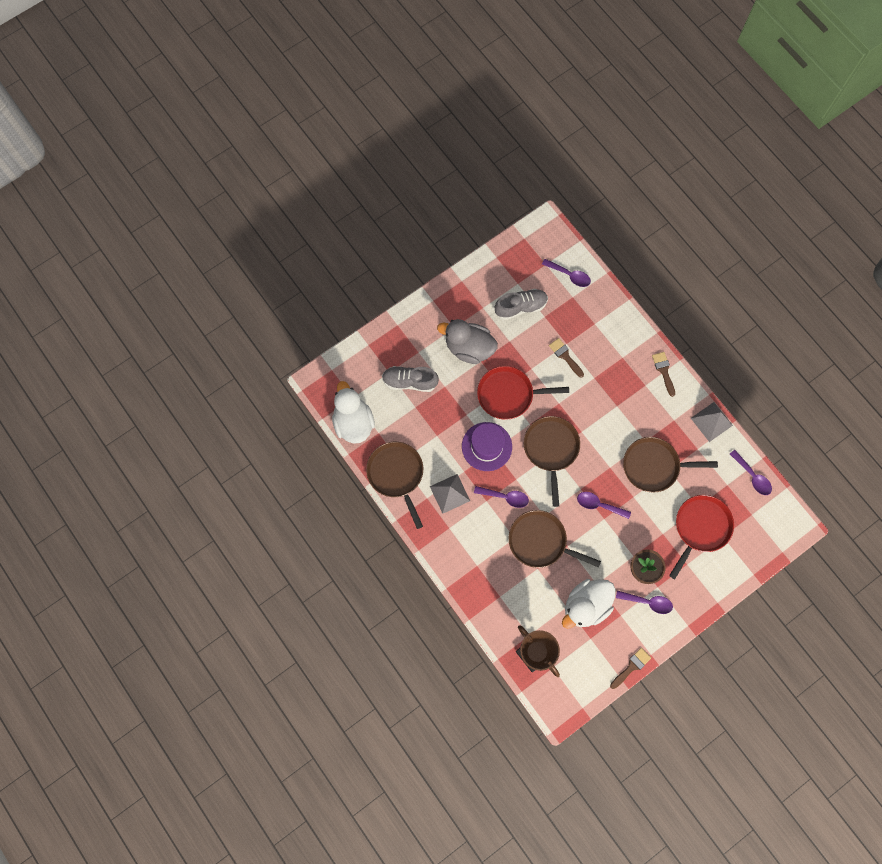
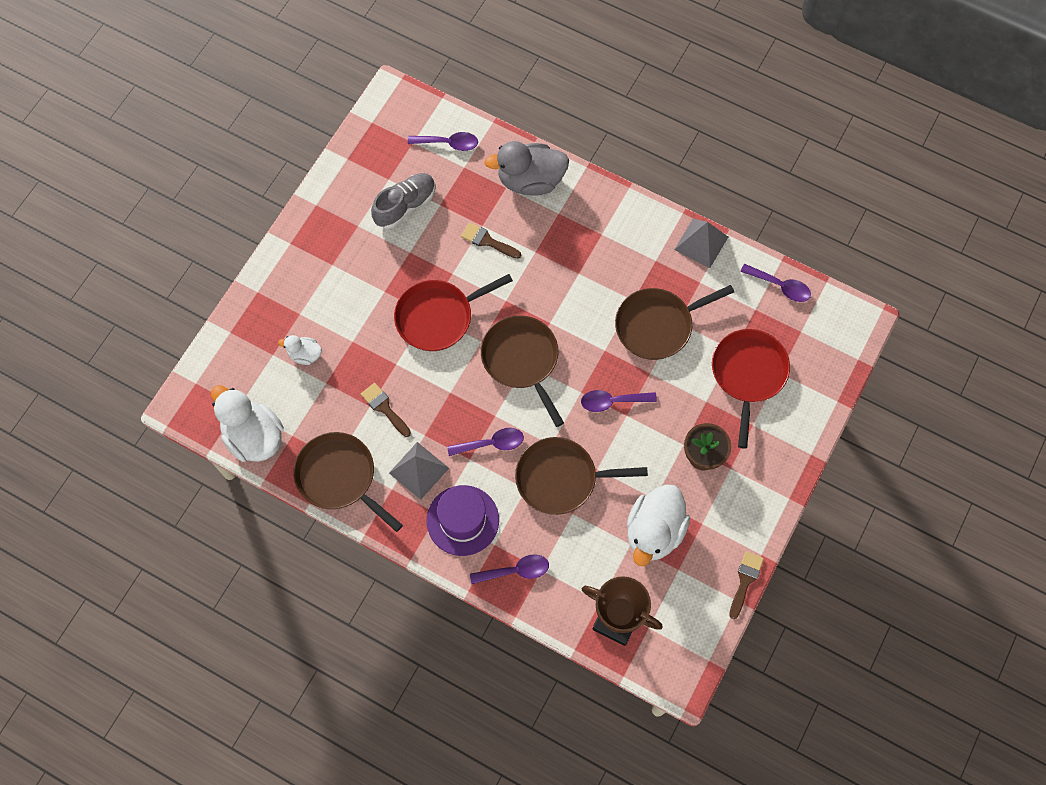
camera: 25 degrees left, 5 degrees down
(410, 381) = (305, 354): grey shoe -> white duck
(469, 348) = (362, 282): grey duck -> grey duck (530, 180)
(486, 446) = (439, 392): purple hat -> purple hat (462, 520)
(647, 602) = (727, 492): purple spoon -> purple spoon (515, 571)
(663, 371) = (616, 208): brown brush -> brown brush (384, 408)

